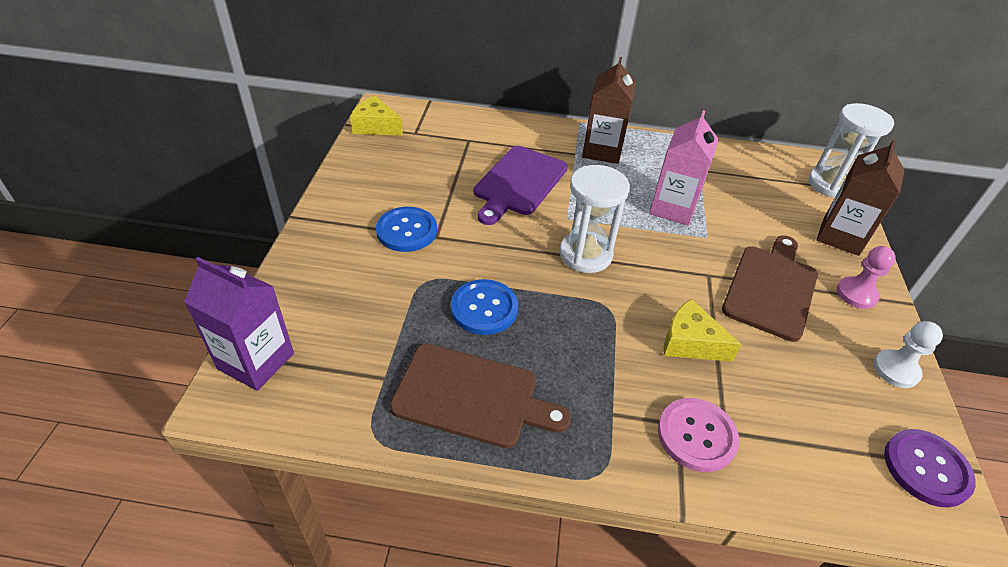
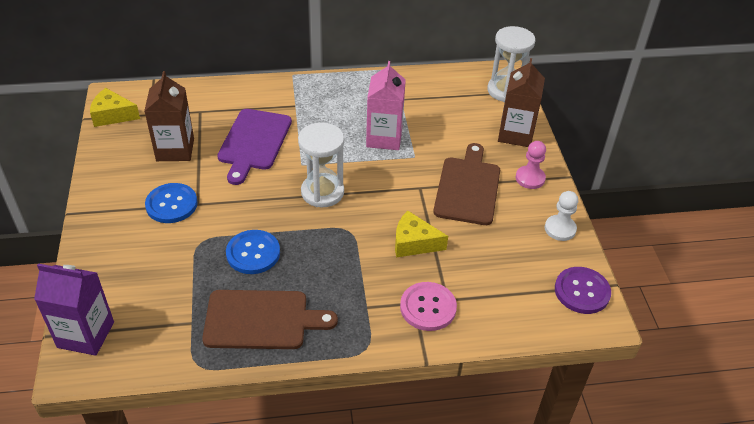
camera: 15 degrees left, 0 degrees up
(602, 150) = (317, 98): brown carton -> brown carton (175, 150)

